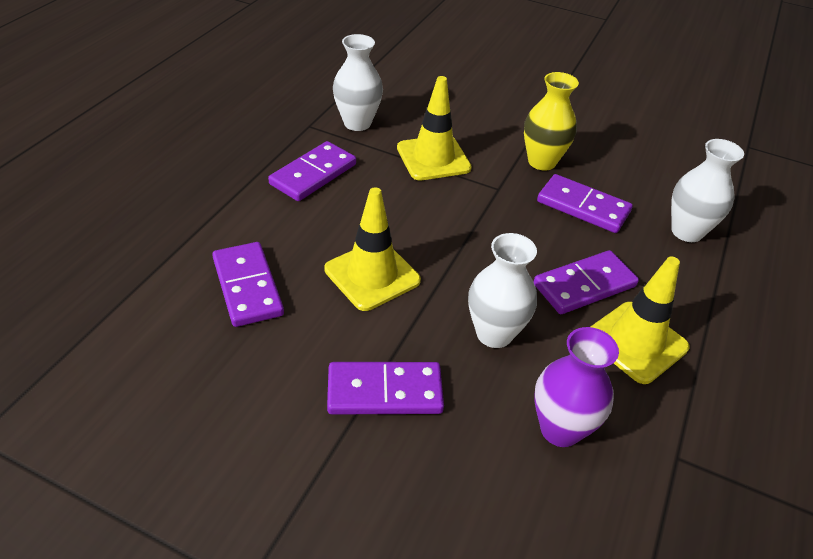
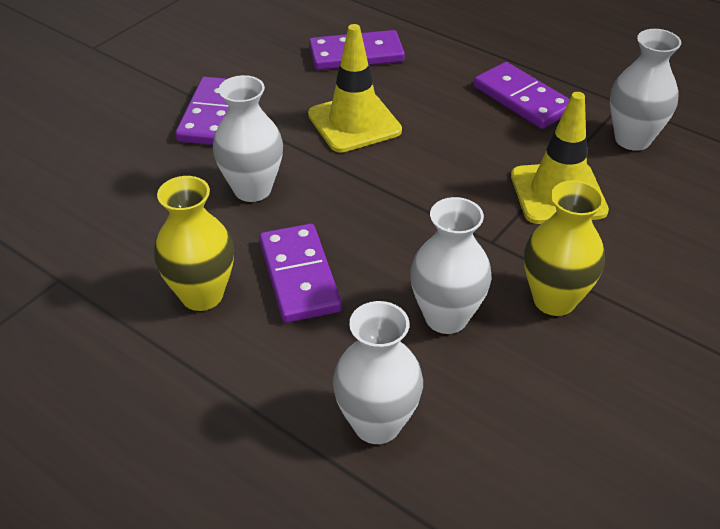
camera: 105 degrees right, 0 degrees up
(560, 429) = (127, 208): purple vase -> none
(583, 207) = (446, 317): purple domino -> white vase
(636, 342) = (202, 295): yellow traffic cone -> yellow vase

